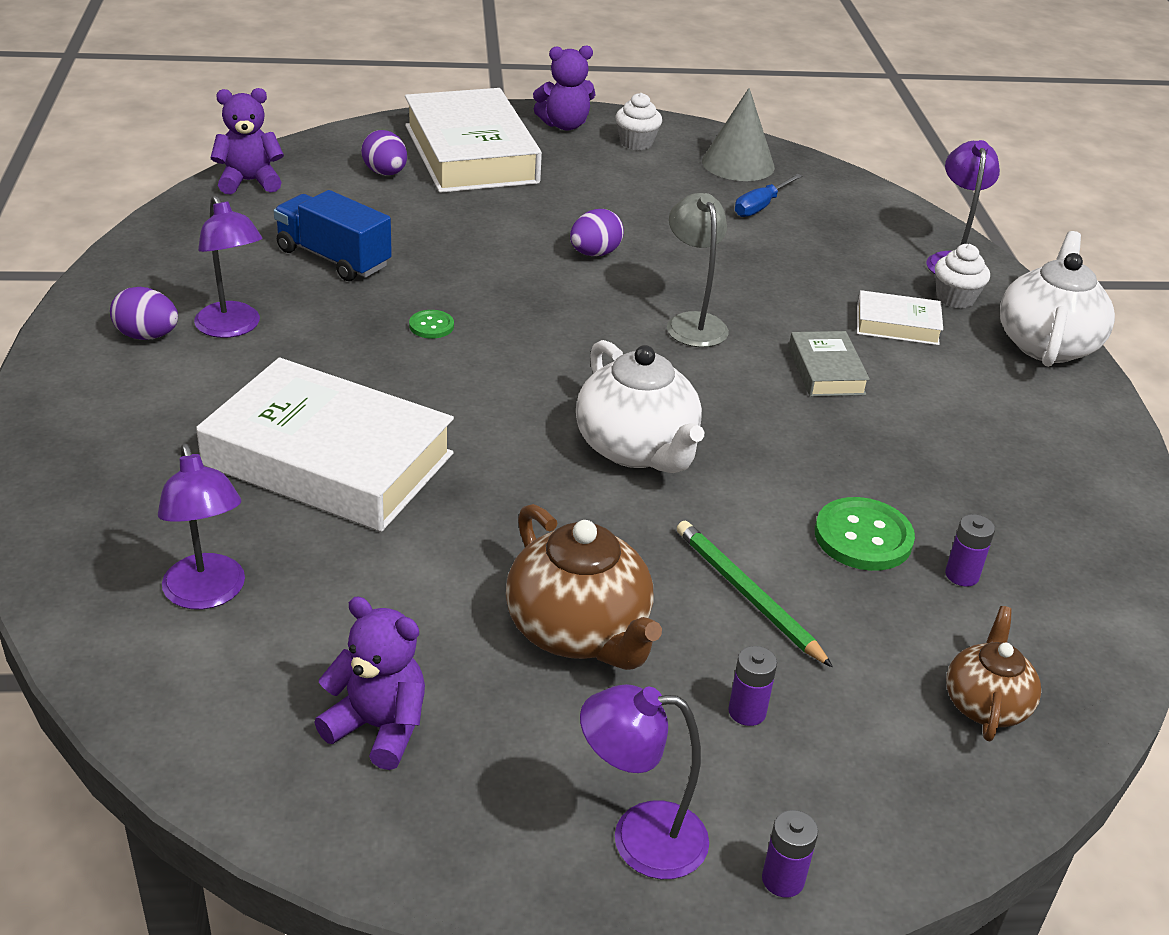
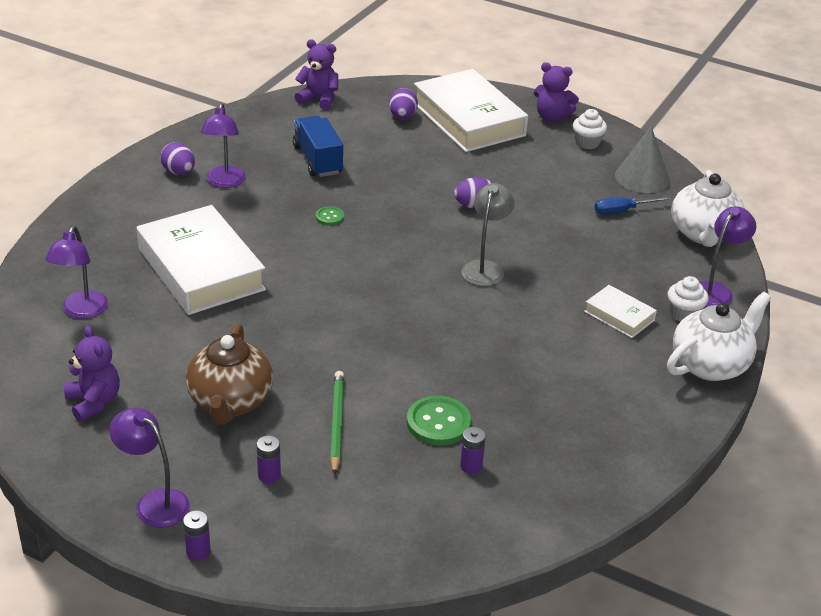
camera: 35 degrees right, 0 degrees up
(471, 154) = (469, 119): white book -> white book turned 45 degrees counterclockwise
(636, 449) = (366, 325): white teapot -> white teapot (703, 234)
(826, 371) = (534, 326): grey book -> none
(985, 704) = (399, 531): brown teapot -> none

